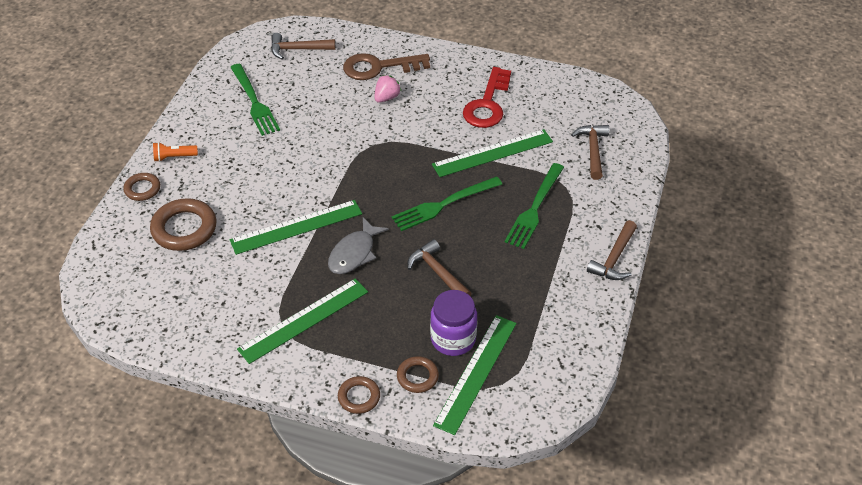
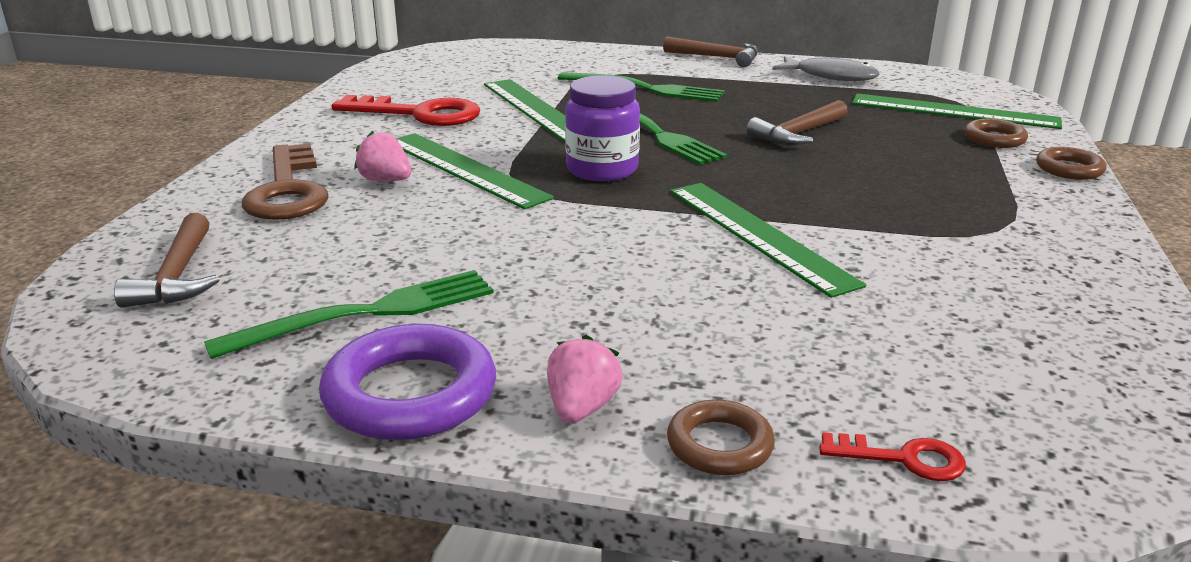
camera: 95 degrees left, 20 degrees down
(119, 234) = (903, 459): none -> red key
(174, 157) = (581, 408): orange flashlight -> pink strawberry
(184, 229) = (828, 357): brown ring -> none
(196, 116) = (410, 393): none -> purple ring
(304, 320) = (968, 214): green ruler -> green ruler (465, 169)
(354, 253) = (794, 186): grey fish -> grey fish (830, 76)
(453, 339) = (911, 123): purple jar -> purple jar (602, 169)
(593, 150) = (526, 64): brown hammer -> none

